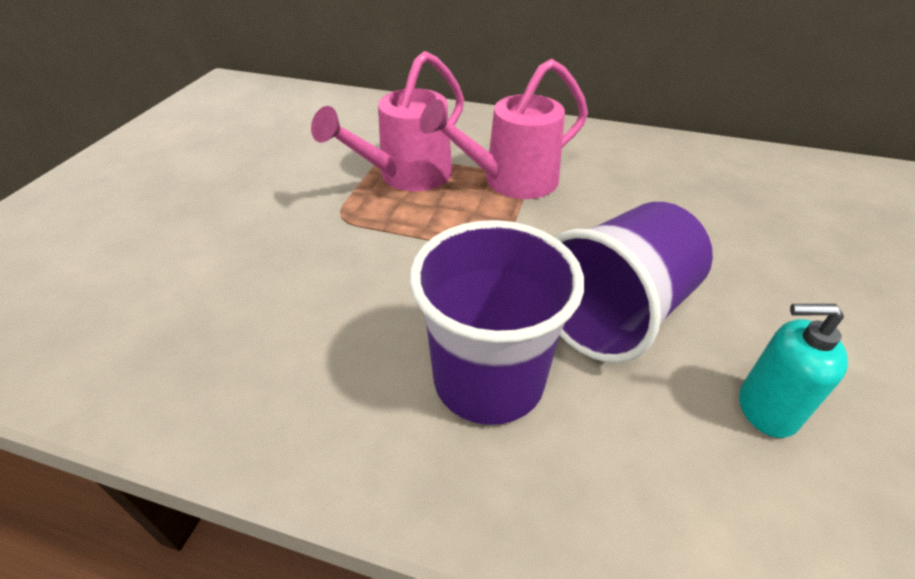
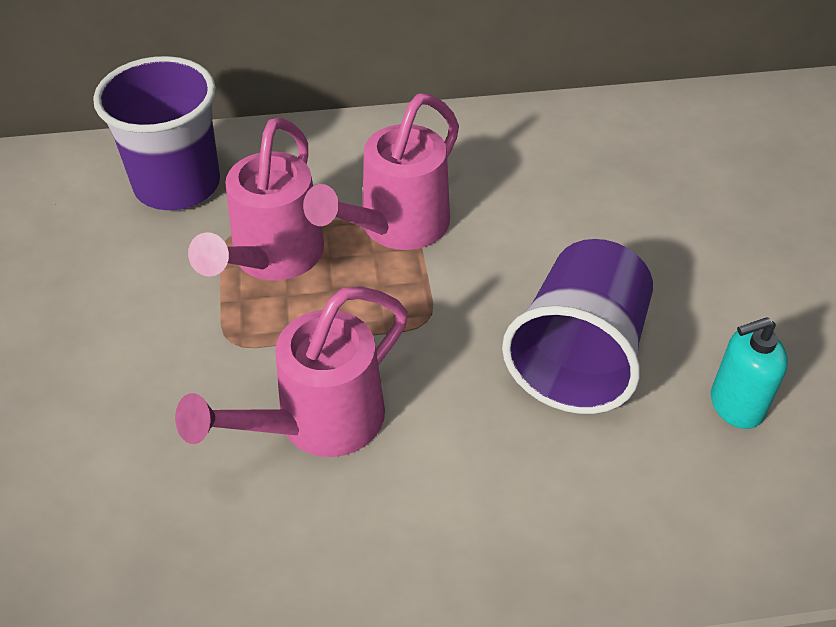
camera: 25 degrees left, 5 degrees up
(363, 288) = (318, 422): none -> pink watering can
(488, 380) = (499, 471): purple cup -> purple cup (177, 185)

